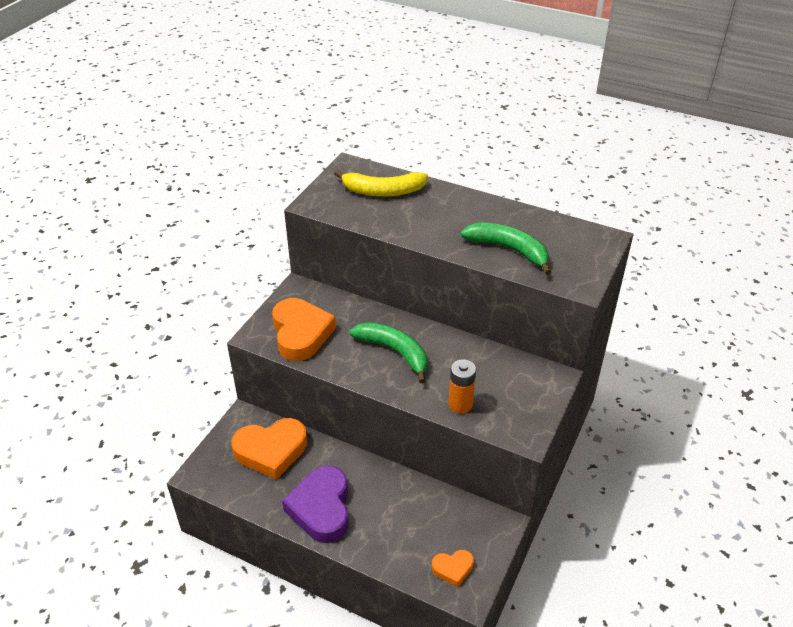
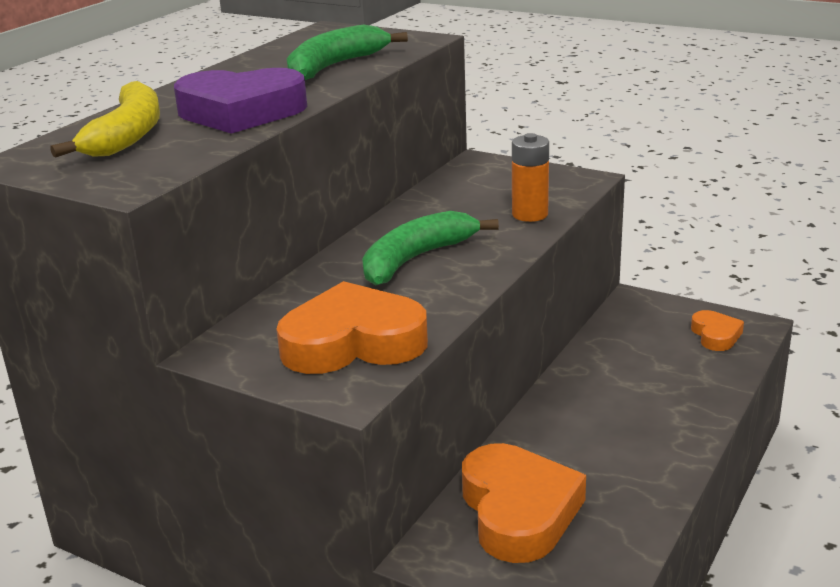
camera: 85 degrees left, 15 degrees down
(321, 508) = (639, 447): purple heart -> purple heart (241, 112)

